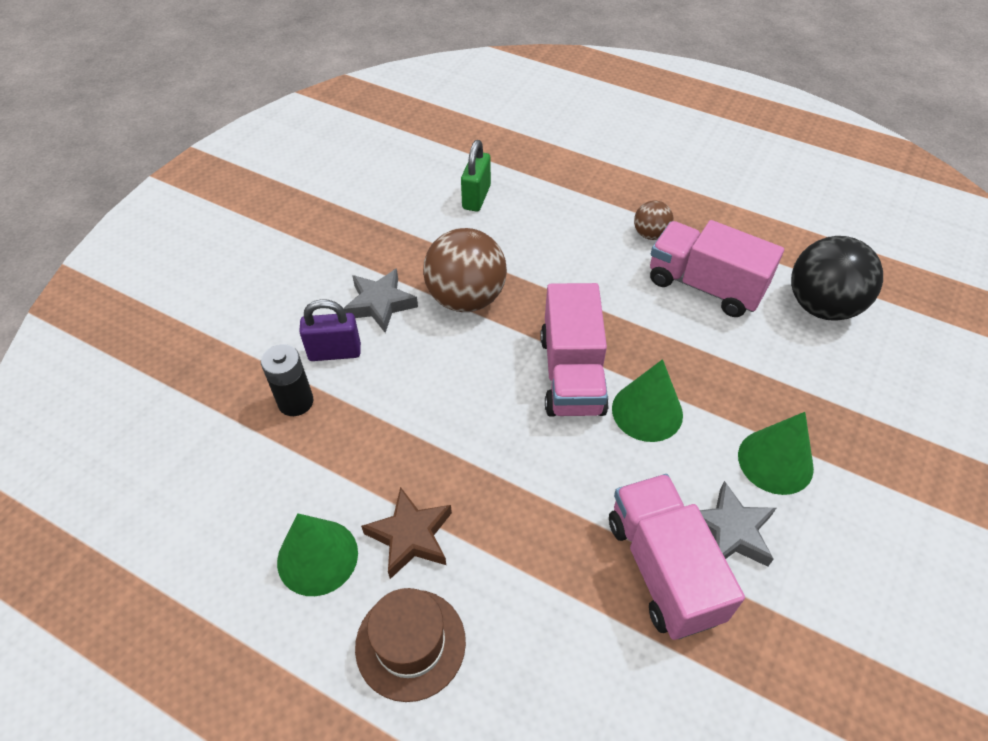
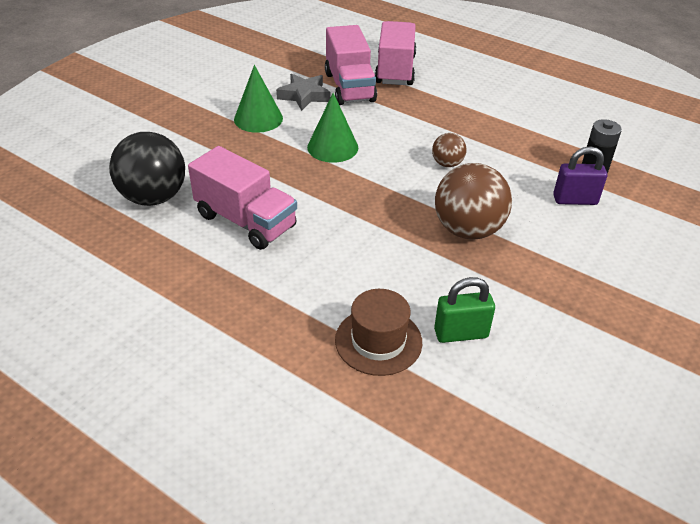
camera: 175 degrees left, 10 degrees down
(317, 557) = (548, 105): green cone -> none
(380, 304) = (546, 232): grey star -> none
(410, 644) = (489, 76): brown hat -> brown hat (378, 341)
(411, 536) = (495, 108): brown star -> none
(476, 197) = (461, 333): green padlock -> green padlock turned 60 degrees clockwise
(571, 374) = (382, 171): pink truck -> pink truck (395, 70)
(650, 234) = (275, 272): brown ball -> brown ball (447, 164)

